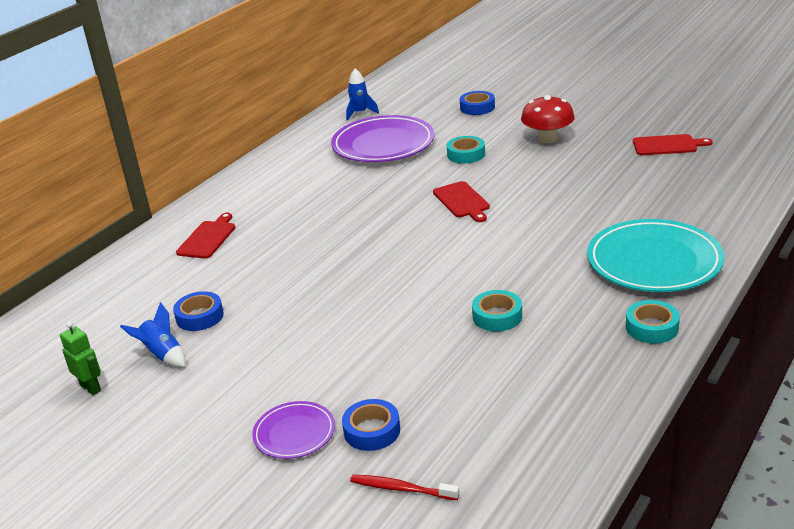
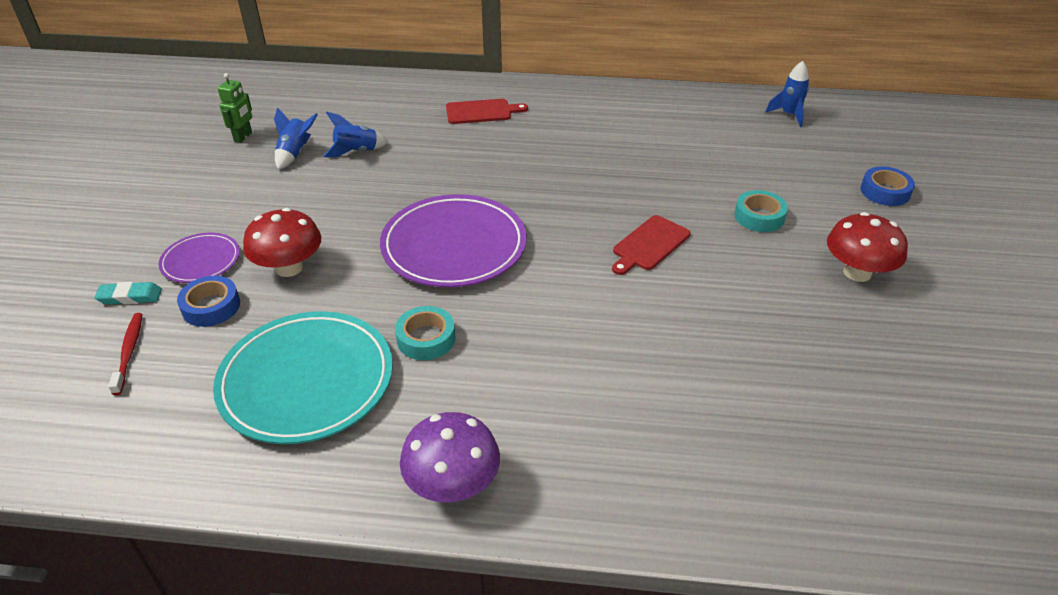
camera: 60 degrees right, 10 degrees up
(199, 316) = (357, 151): blue tape -> blue rocket
(314, 486) = (130, 297): none -> turquoise eraser
(350, 377) = (289, 268): none -> red mushroom
(383, 144) = (733, 152): purple plate -> purple plate (454, 246)
(652, 327) = (452, 484): turquoise tape -> purple mushroom
(654, 261) = (608, 453): turquoise plate -> turquoise plate (306, 381)
(667, 145) = (945, 398): red cutting board -> none

